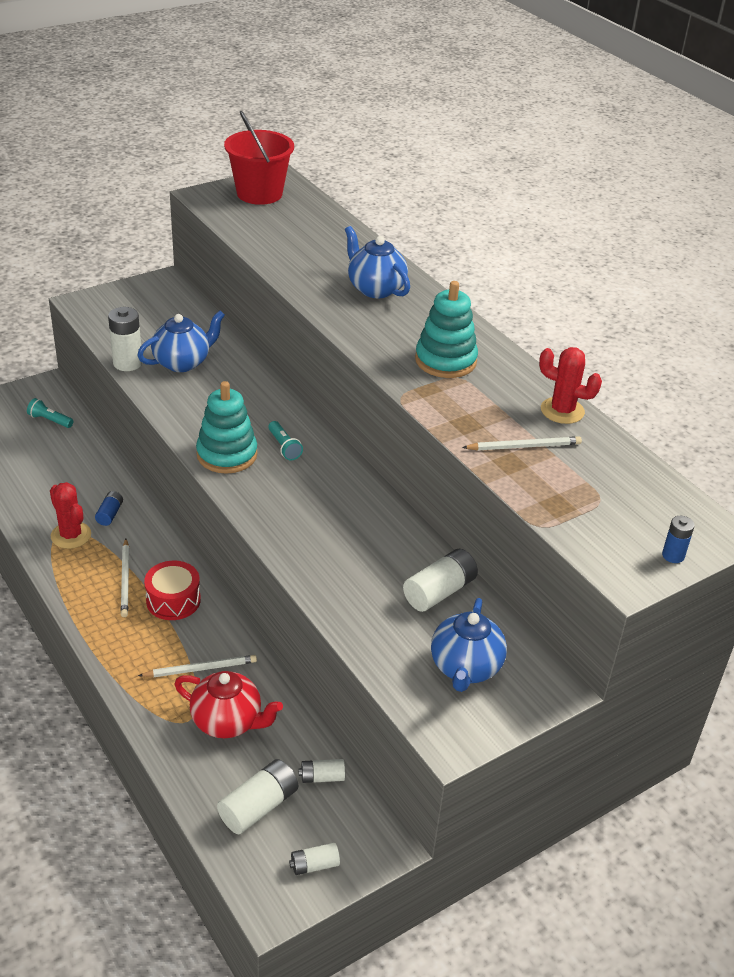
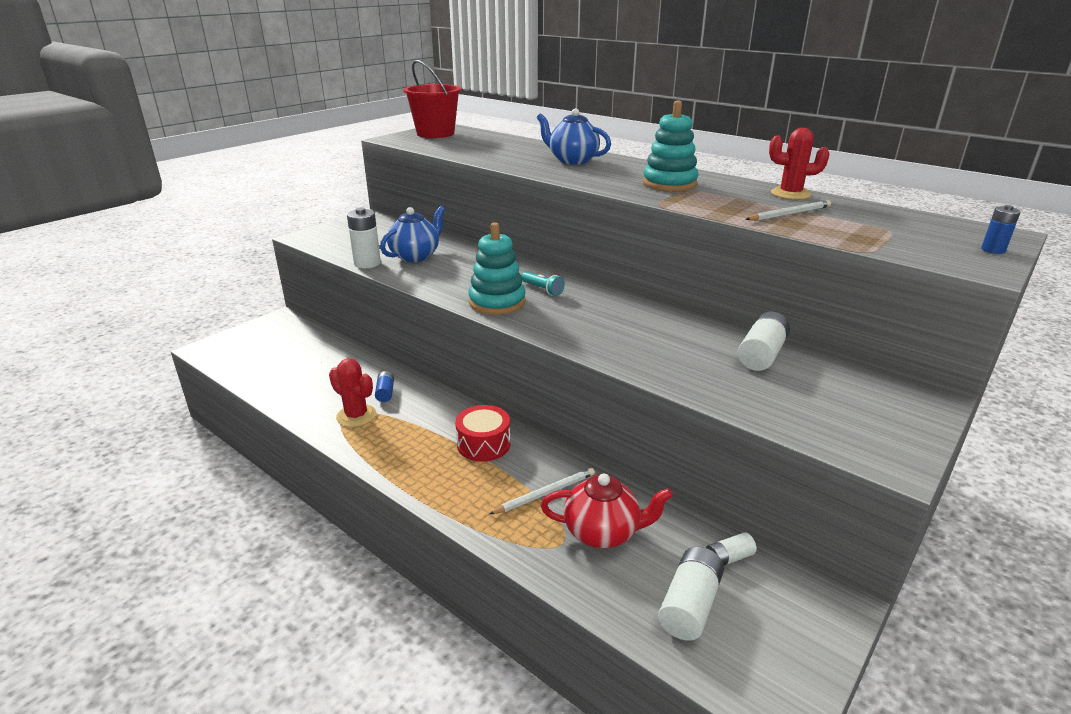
camera: 15 degrees left, 10 degrees down
(50, 420) = (295, 340): turquoise flashlight -> none
(125, 579) = (428, 438): white pencil -> none
(314, 865) = (789, 648): white battery -> none
(465, 668) = (842, 403): blue teapot -> none

